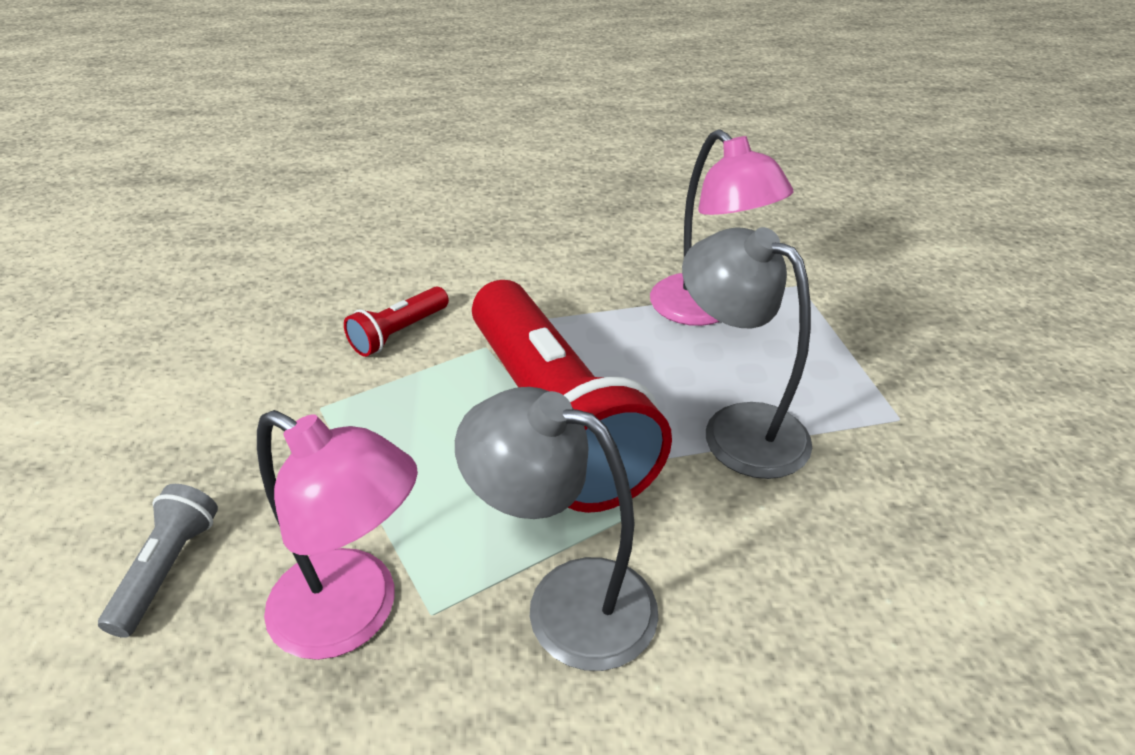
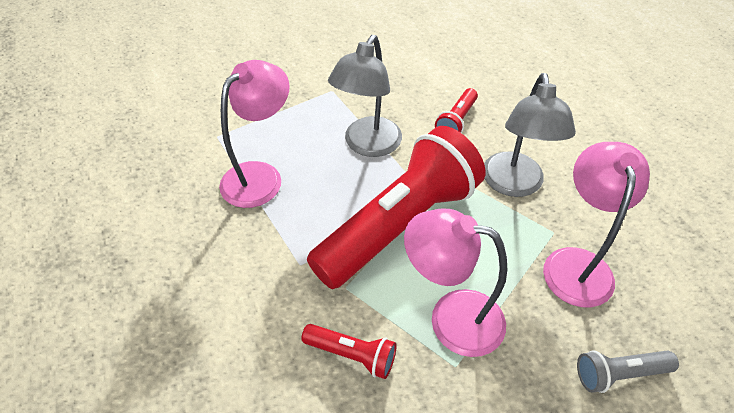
camera: 110 degrees left, 10 degrees up
(379, 425) = (451, 318): none -> pink lamp
(776, 578) = (456, 121): none -> red flashlight

